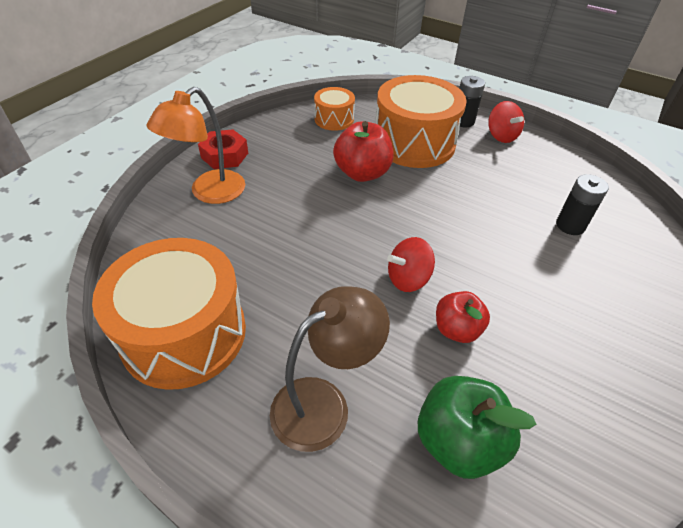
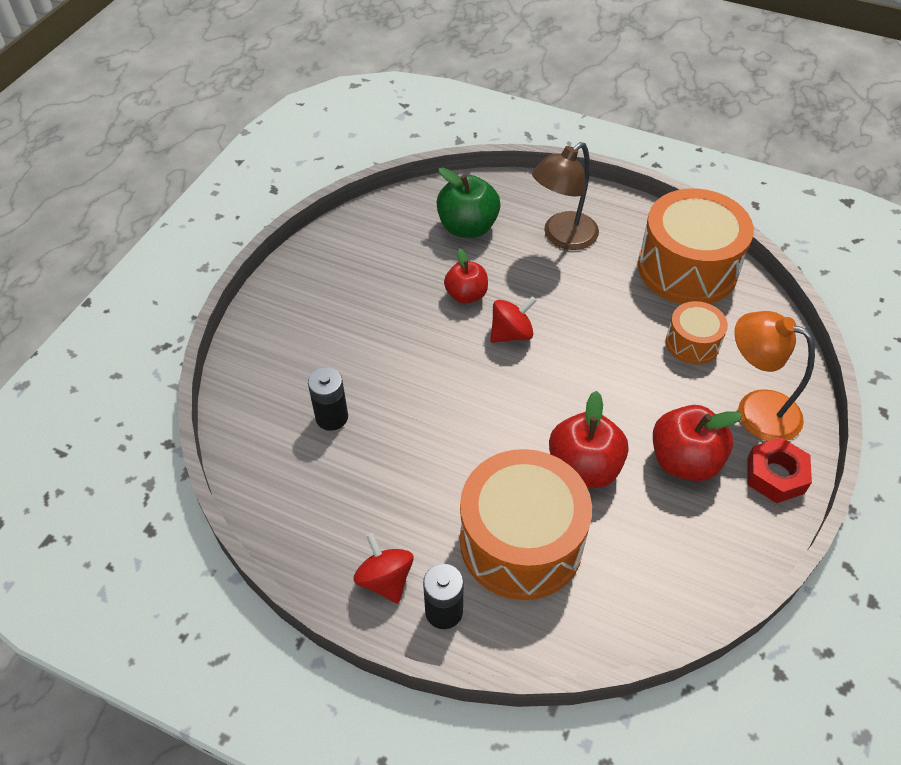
camera: 175 degrees right, 5 degrees up
(209, 193) = (755, 410): orange lamp -> orange lamp turned 90 degrees counterclockwise
(285, 169) = (684, 461): none -> red apple
(334, 119) = (655, 583): orange drum -> orange drum (692, 343)

